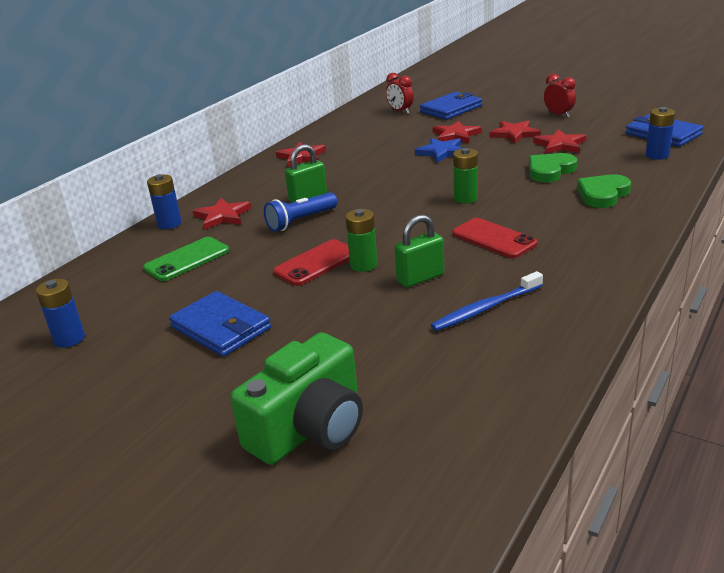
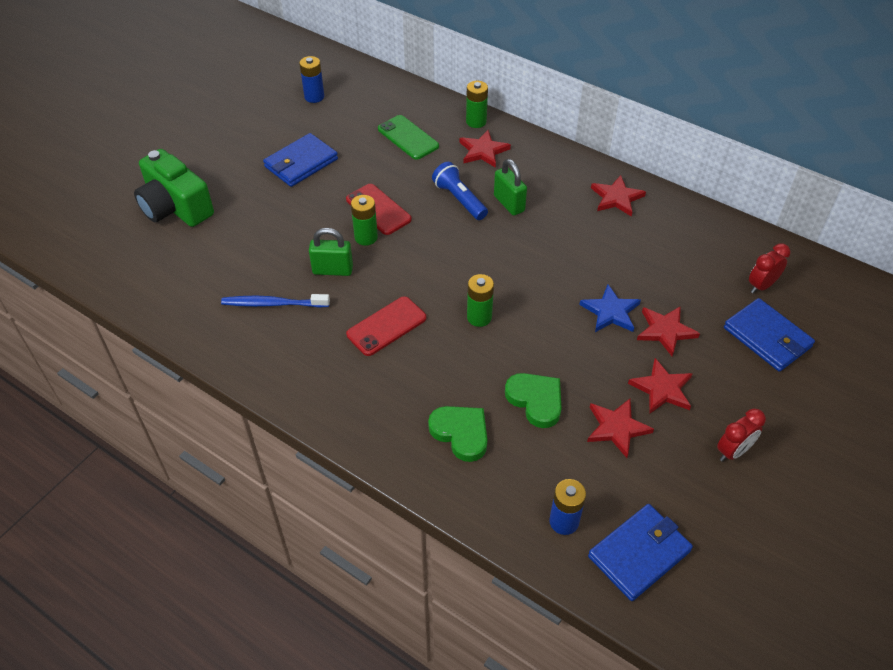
camera: 90 degrees right, 20 degrees up
(169, 224) = (476, 121): blue battery -> green battery
(420, 278) = (332, 270): green padlock -> green padlock turned 60 degrees counterclockwise
(485, 308) = (273, 304): blue toothbrush -> blue toothbrush turned 60 degrees counterclockwise

